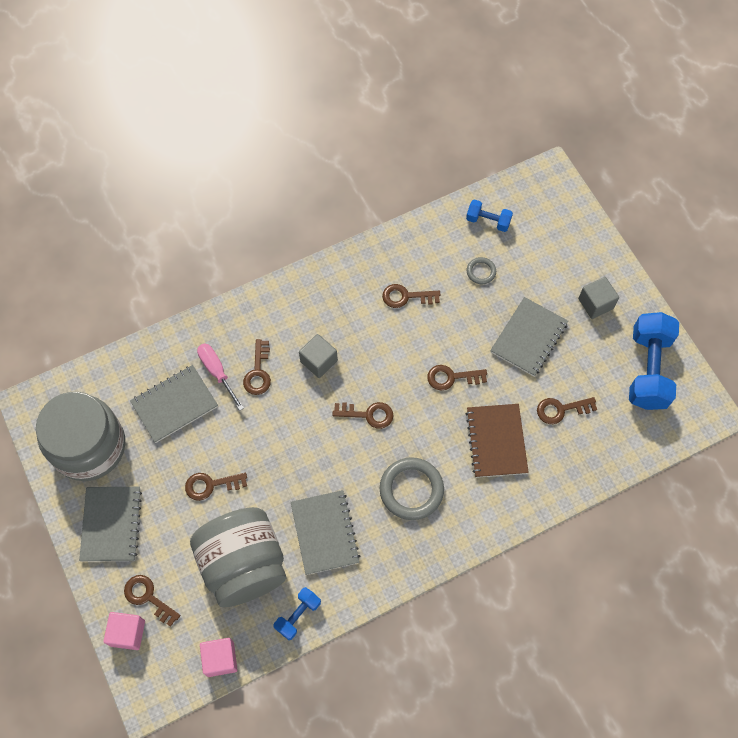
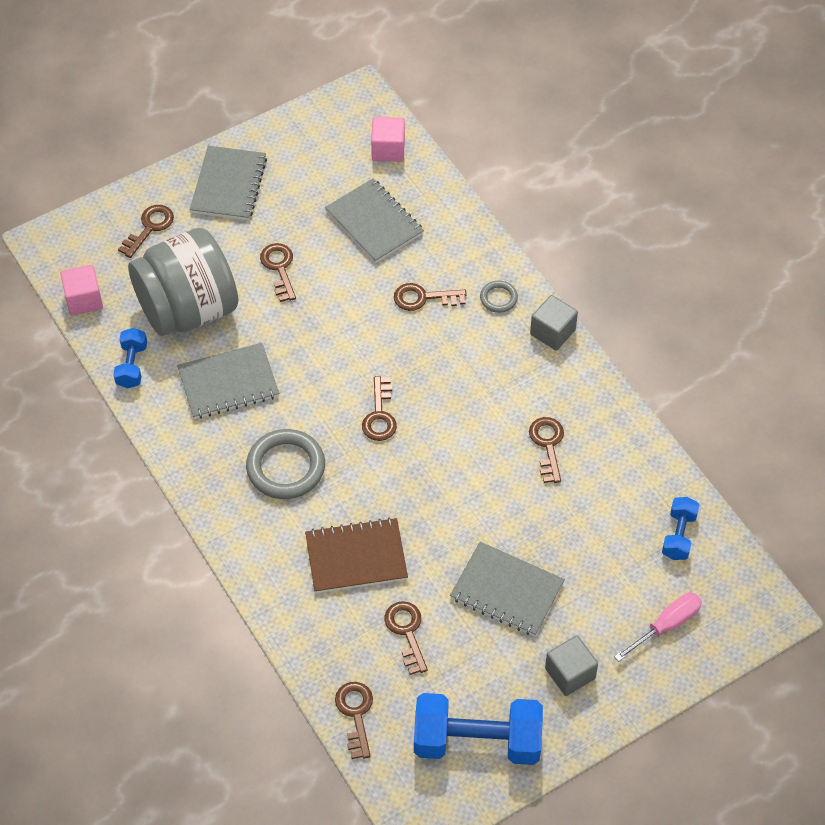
camera: 85 degrees right, 10 degrees down
(89, 446) = (317, 152): grey jar -> none
(111, 524) = (229, 185): grey notebook -> grey notebook turned 75 degrees counterclockwise
(127, 633) = (111, 215): pink cube -> pink cube (388, 149)
(217, 372) = (419, 258): pink screwdriver -> pink screwdriver (666, 625)
(298, 615) = (132, 366): blue dumbbell -> blue dumbbell turned 60 degrees clockwise
(319, 361) = (445, 358): grey cube -> grey cube (552, 332)
(452, 377) = (439, 503): brown key -> brown key (355, 714)
(481, 272) = (598, 530): grey ring -> grey ring (498, 298)

